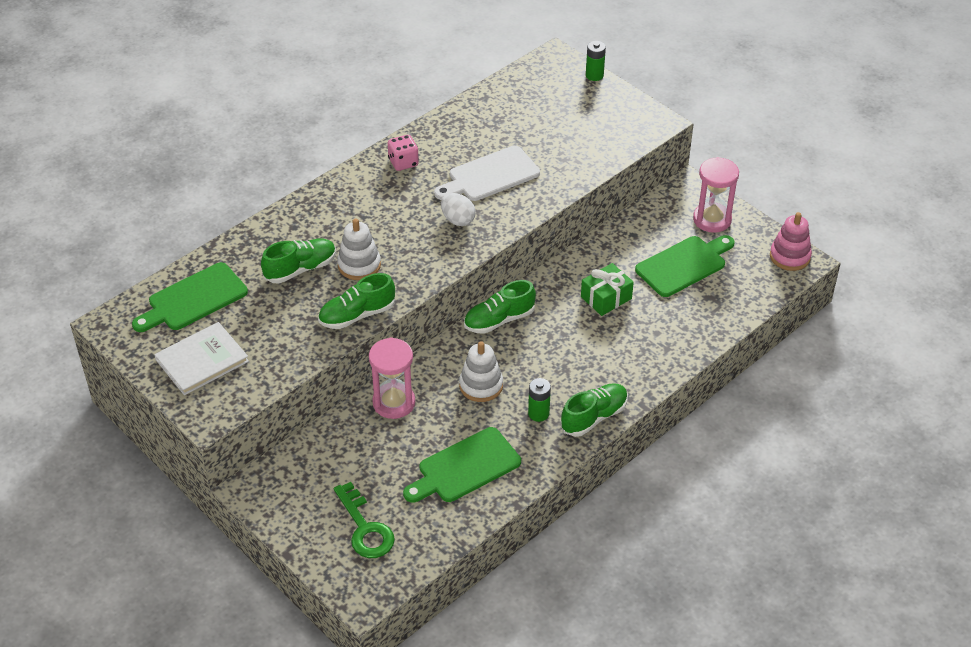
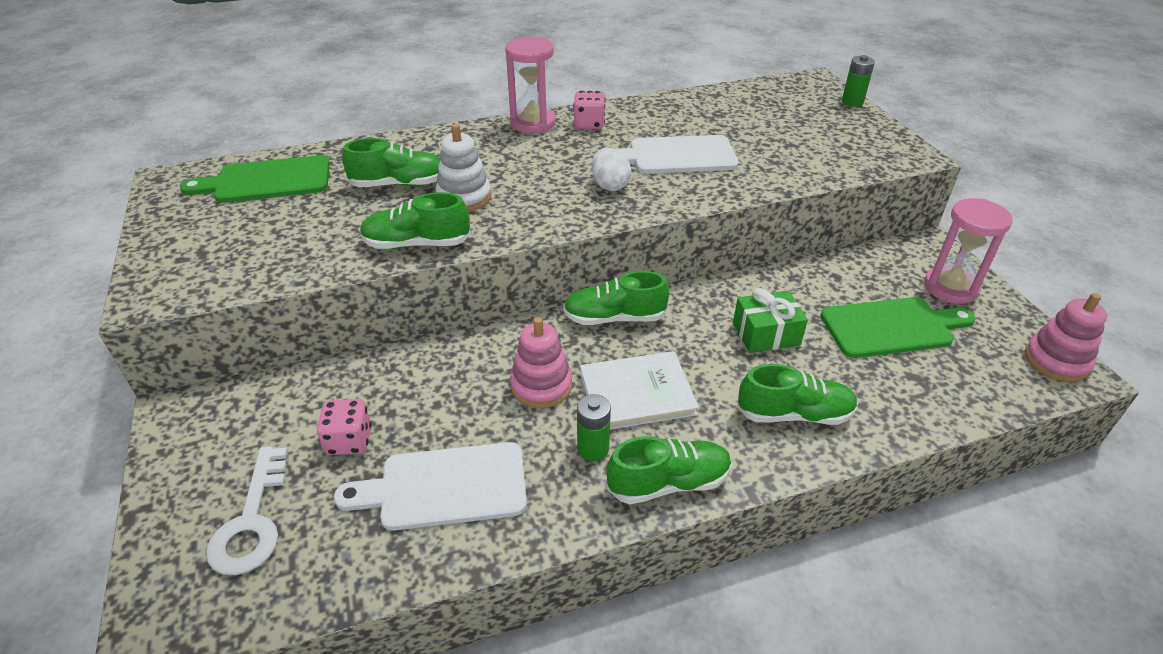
camera: 25 degrees right, 5 degrees down
(202, 360) = (209, 238): white book -> white book (637, 393)
(365, 528) = (252, 522): green key -> white key
(384, 464) = (349, 441): none -> pink dice
(394, 403) = (422, 369): pink hourglass -> pink hourglass (533, 123)
(465, 467) = (445, 487): green cutting board -> white cutting board
(481, 385) = (541, 386): white stacking toy -> pink stacking toy
(647, 348) = (794, 414): none -> green shoe

